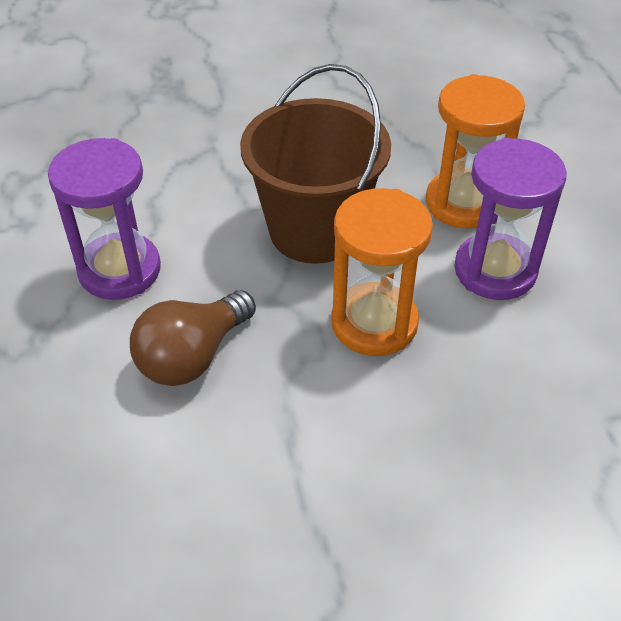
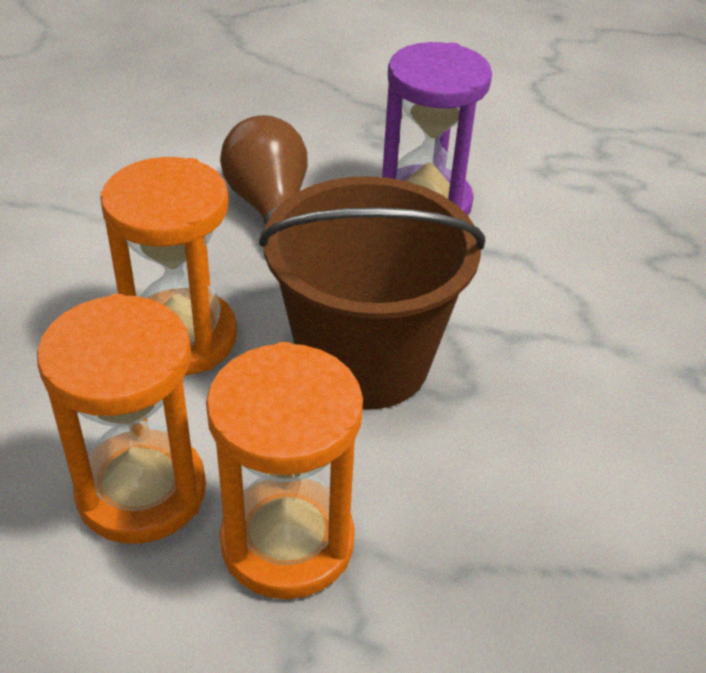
camera: 120 degrees right, 5 degrees down
(495, 270) = (141, 491): purple hourglass -> orange hourglass

